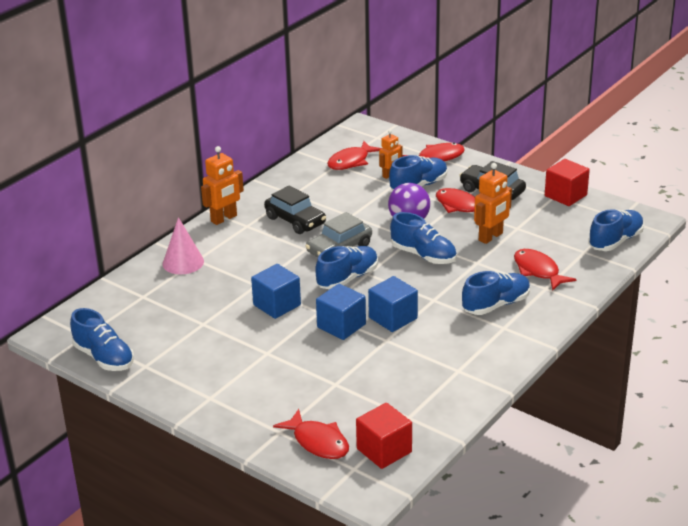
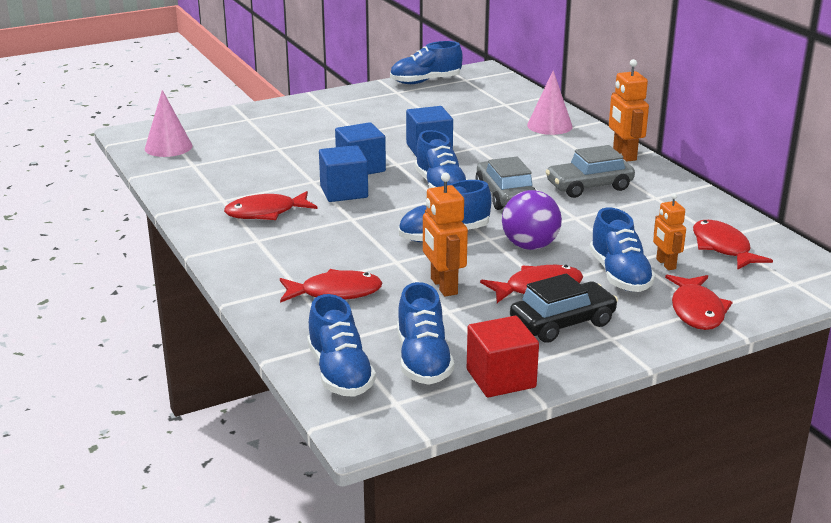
camera: 115 degrees right, 5 degrees down
(295, 220) = (589, 186): black car -> grey car
(318, 442) = (215, 128): red fish -> red fish (266, 213)
(384, 450) = (168, 147): red cube -> pink cone
(496, 305) = (300, 247): blue shoe -> blue shoe (423, 360)

